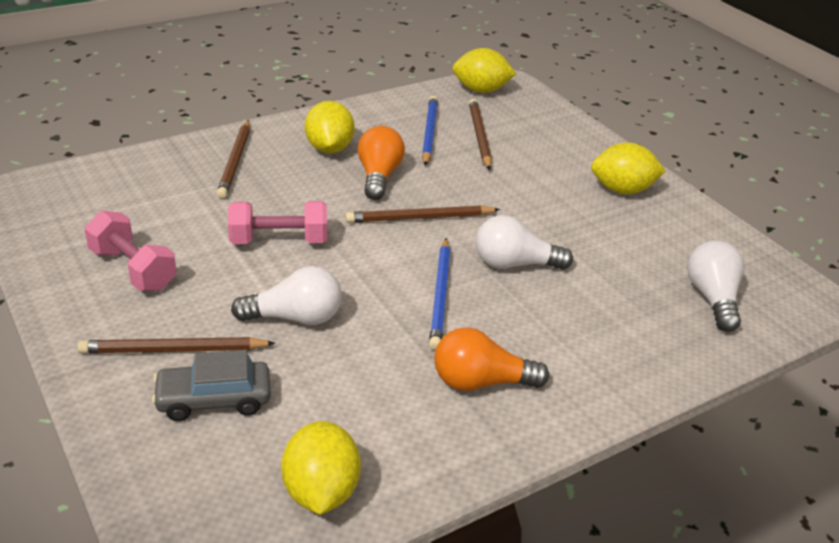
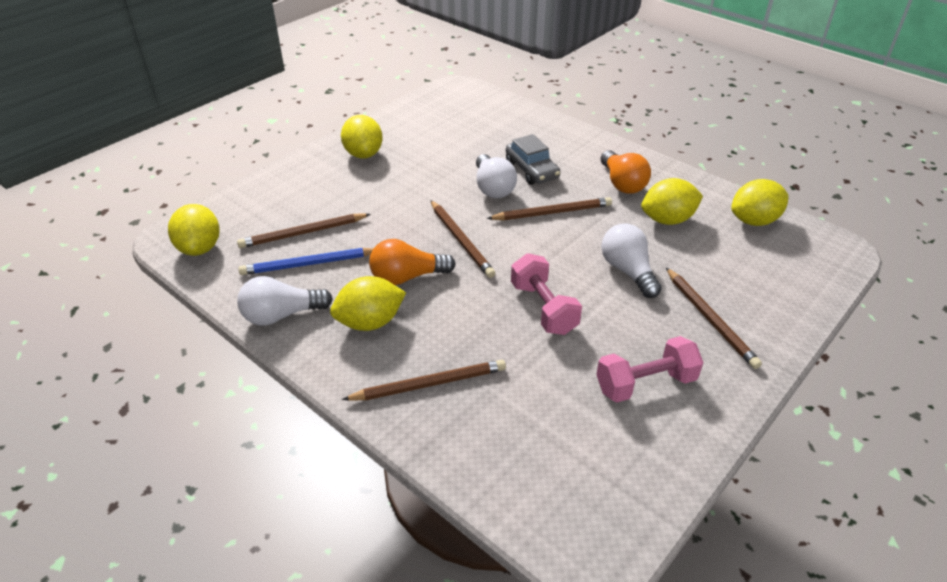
camera: 105 degrees left, 5 degrees up
(133, 269) = (645, 383): pink dumbbell -> pink dumbbell turned 45 degrees clockwise
(214, 399) = (733, 283): grey car -> grey car (532, 170)
(373, 394) = (667, 220): none -> yellow lemon
(440, 296) = (552, 212): blue pencil -> brown pencil
(712, 298) = (478, 115): white light bulb -> white light bulb (281, 315)

